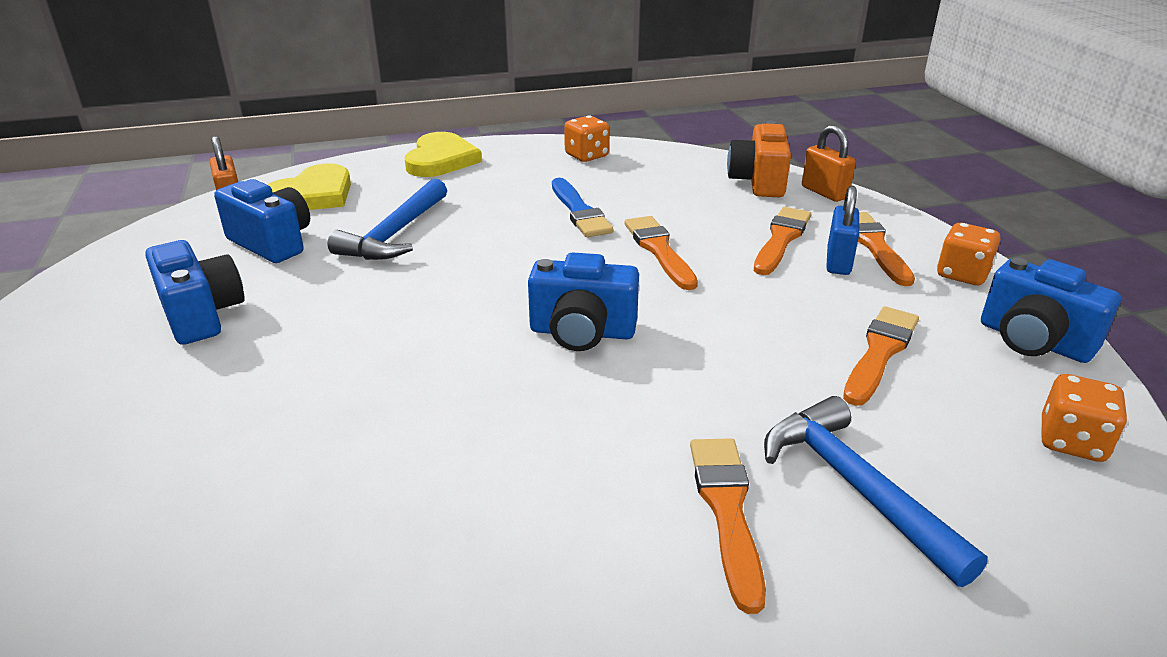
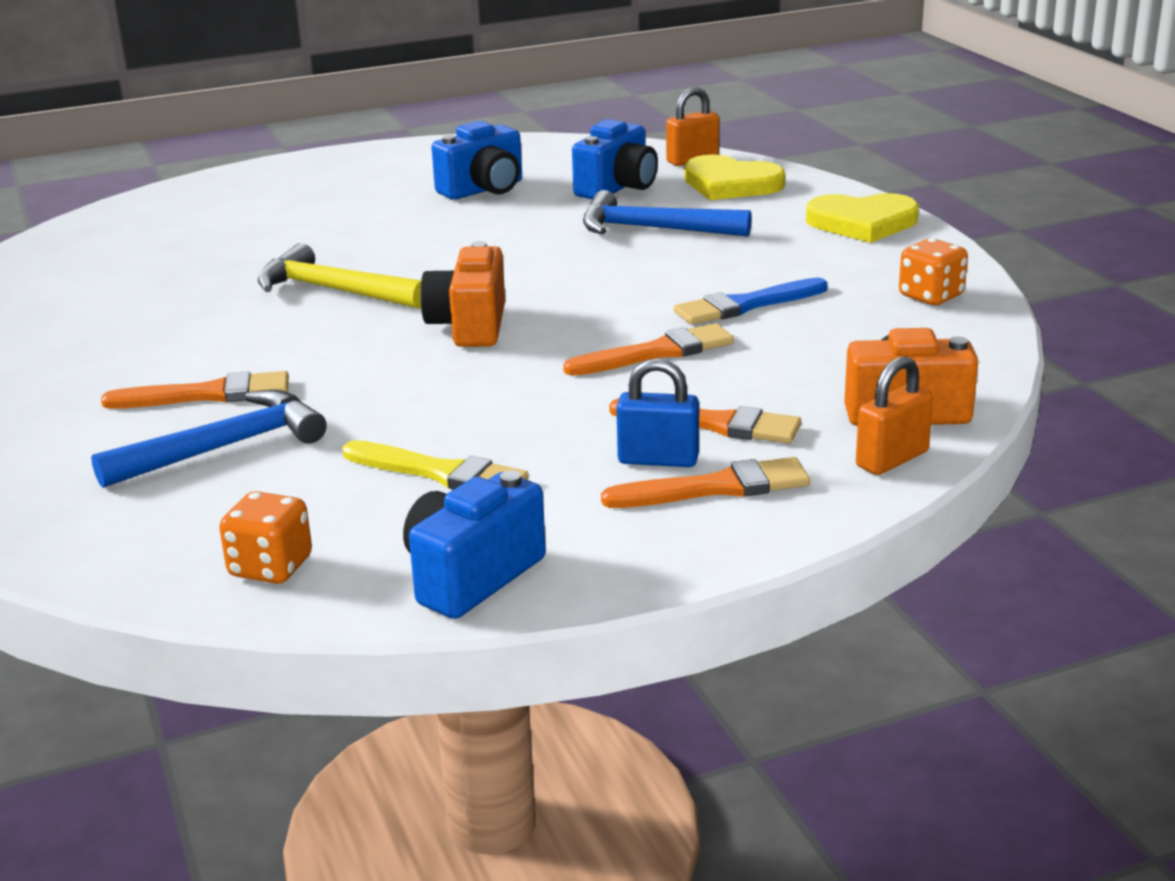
camera: 85 degrees right, 5 degrees down
(451, 421) = (333, 290): none -> yellow hammer
(582, 332) = (469, 326): blue camera -> orange camera
(880, 352) = (440, 473): orange brush -> yellow brush
(962, 274) = (644, 547): orange dice -> none

